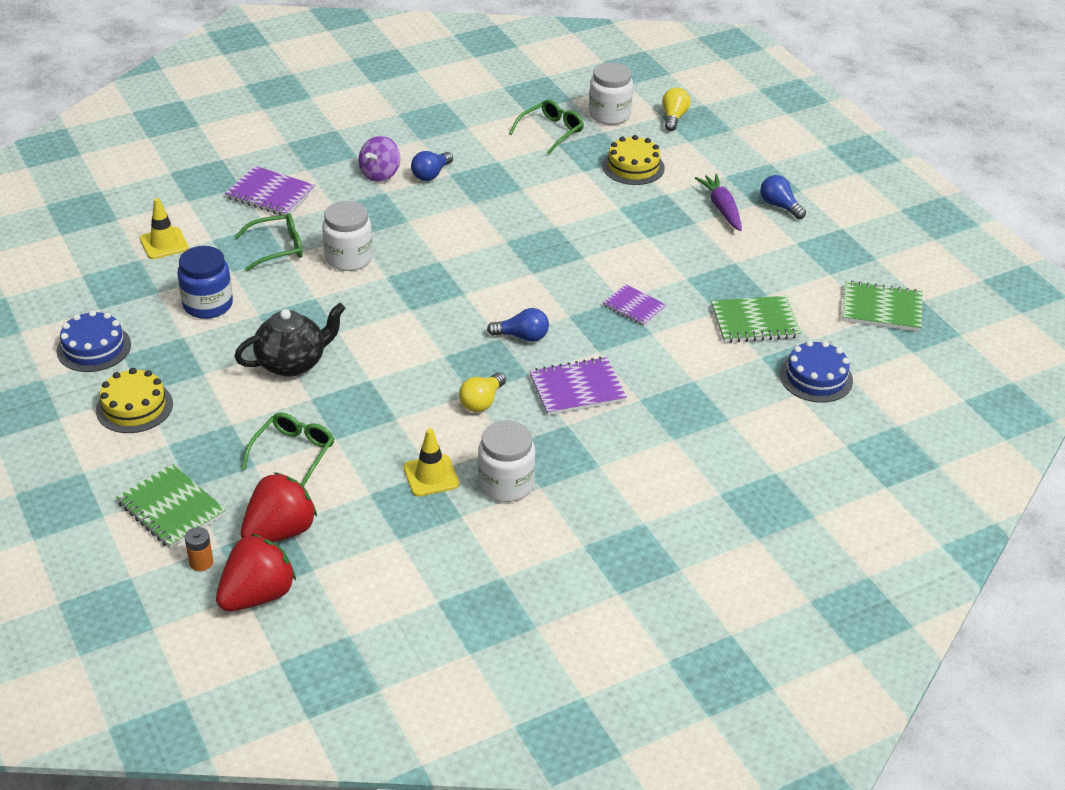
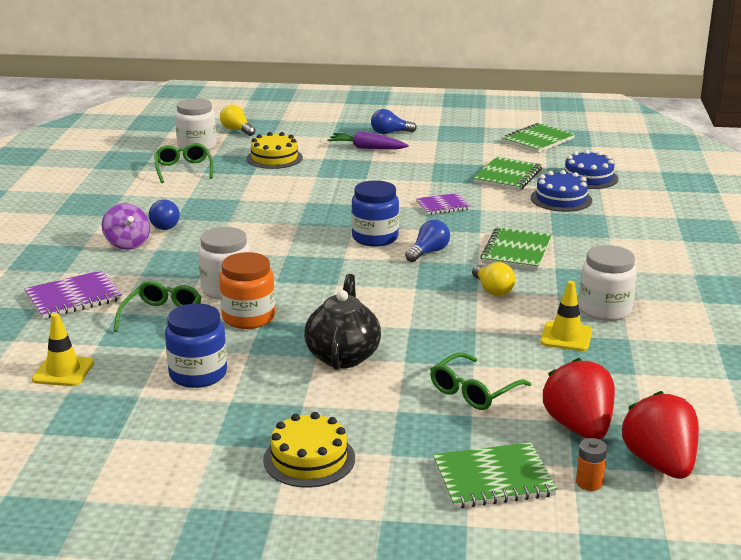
camera: 55 degrees left, 15 degrees down
(94, 348) = (179, 458): blue cake -> blue cake (561, 199)
(293, 453) = (474, 391): green glasses -> green glasses turned 105 degrees counterclockwise
(312, 290) = (248, 317): none -> orange jar
(521, 295) = (375, 238): none -> blue jar
(577, 389) = (516, 251): purple notebook -> green notebook

